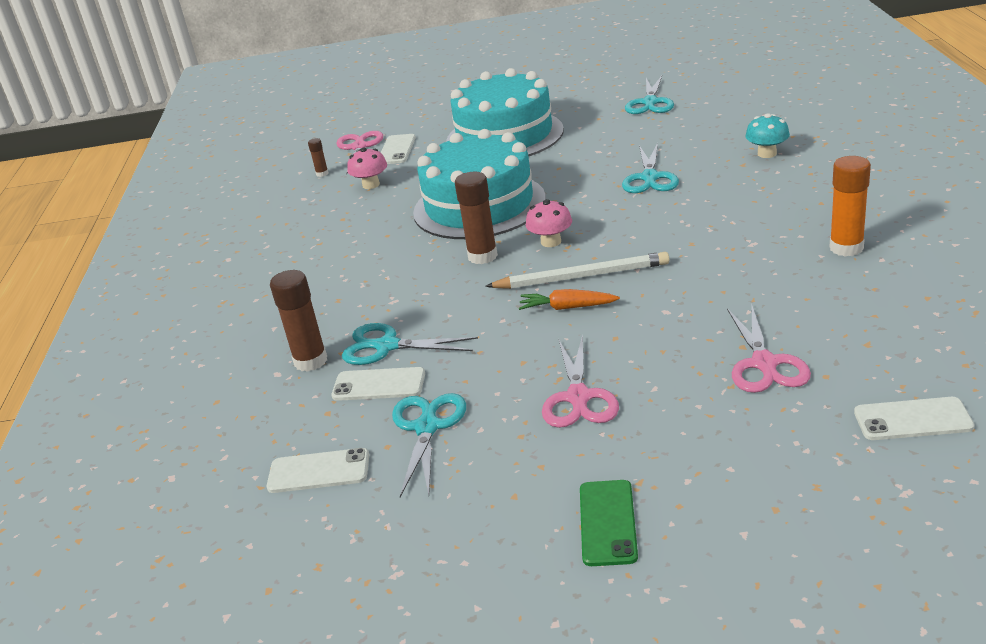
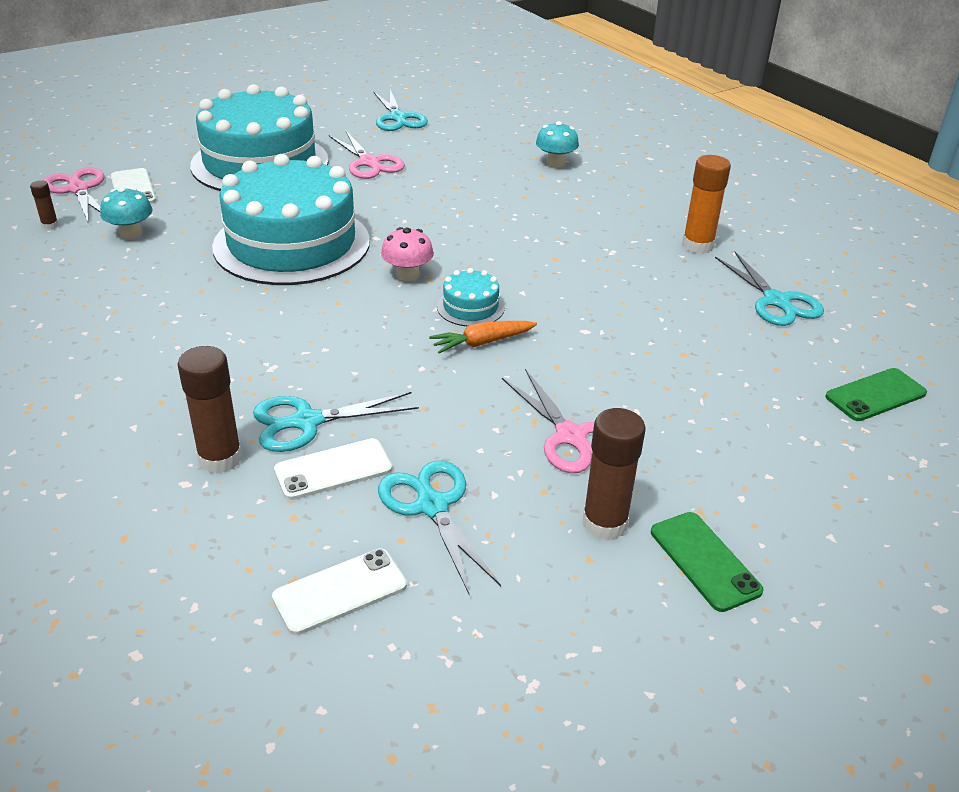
camera: 35 degrees left, 5 degrees up
(371, 185) = (131, 233): pink mushroom -> turquoise mushroom
(482, 256) = (341, 300): brown glue stick -> brown glue stick (604, 523)
(581, 276) = (470, 307): white pencil -> turquoise cake
(650, 178) = (459, 196): turquoise scissors -> turquoise scissors (776, 301)
(764, 363) = (716, 367): pink scissors -> pink scissors (369, 163)
(912, 419) = (875, 395): white phone -> green phone

